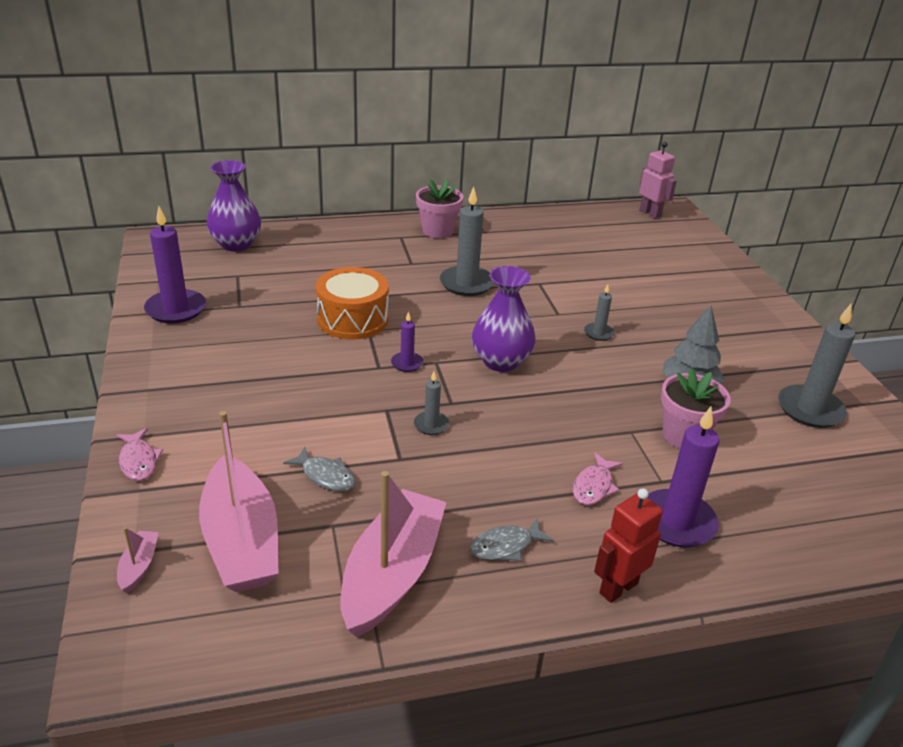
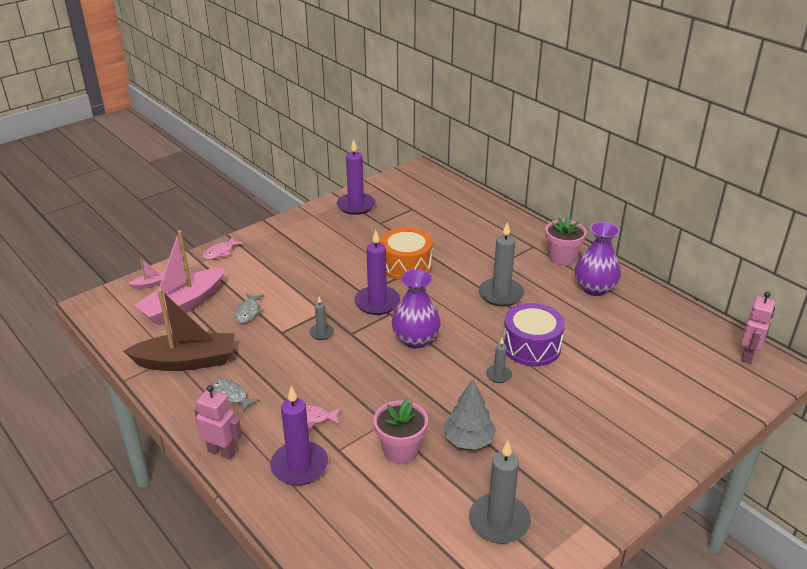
camera: 65 degrees right, 0 degrees up
(236, 244) = (446, 194): purple vase -> purple vase (594, 288)
(392, 574) = (186, 361): pink boat -> brown boat
(407, 363) = (377, 302): purple candle -> purple candle, size x1.95
(566, 299) = (531, 346): none -> purple drum
(618, 588) = (222, 452): red robot -> pink robot

